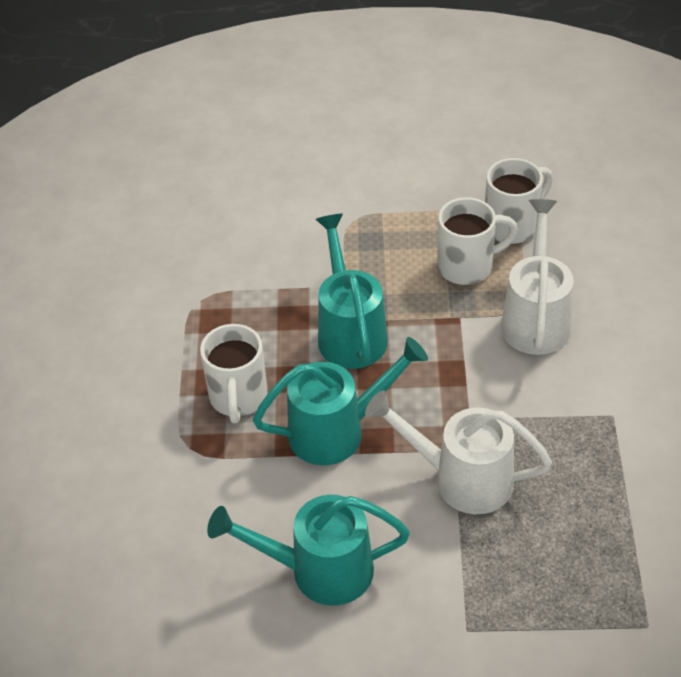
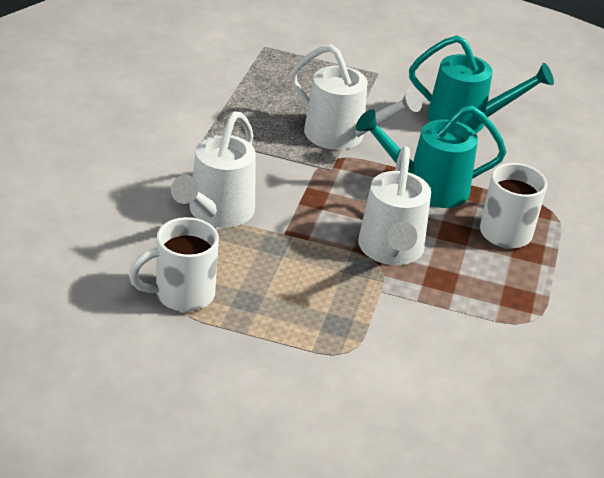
camera: 170 degrees left, 10 degrees down
(350, 332) = (390, 251): turquoise watering can -> white watering can
(468, 266) = (251, 271): white mug -> none

